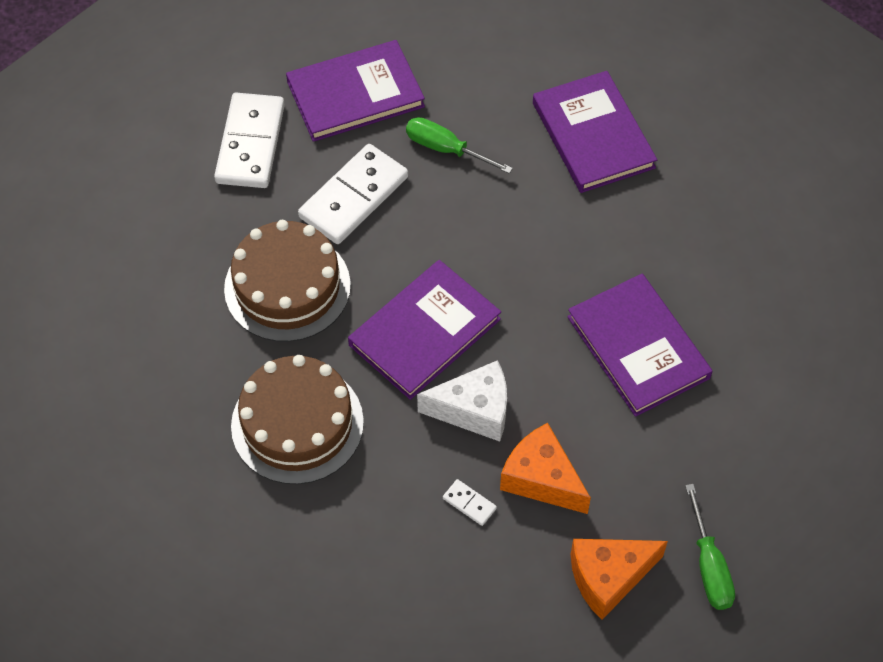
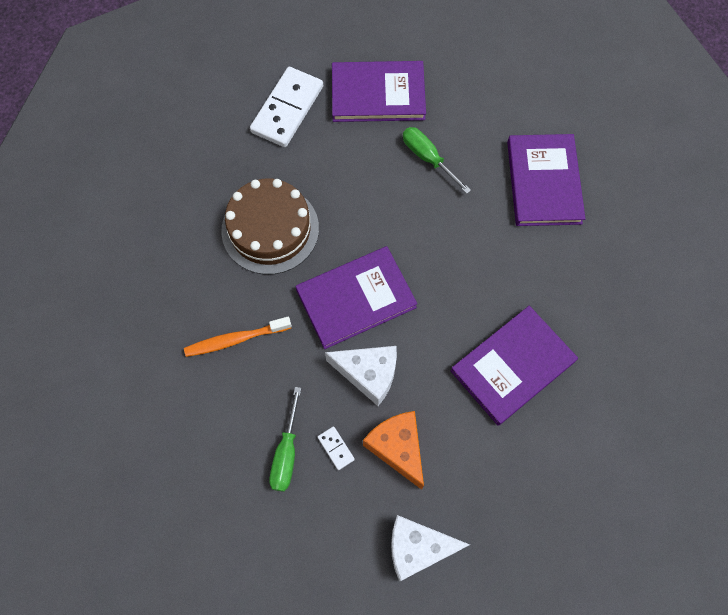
camera: 20 degrees right, 10 degrees up
(297, 424) = (235, 339): brown cake -> orange toothbrush
(354, 197) = (345, 175): white domino -> none
(609, 577) = (417, 548): orange cheese -> white cheese
(638, 347) = (513, 366): purple book -> purple book turned 60 degrees clockwise
(709, 567) = (499, 568): green screwdriver -> green screwdriver (286, 454)

